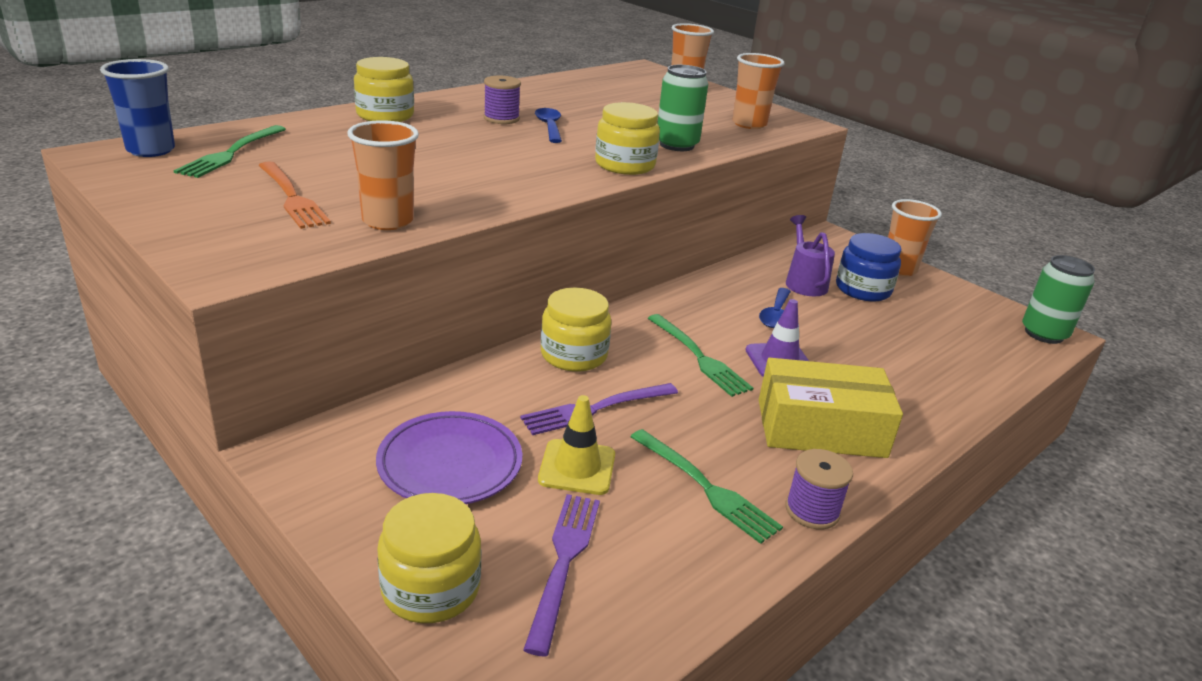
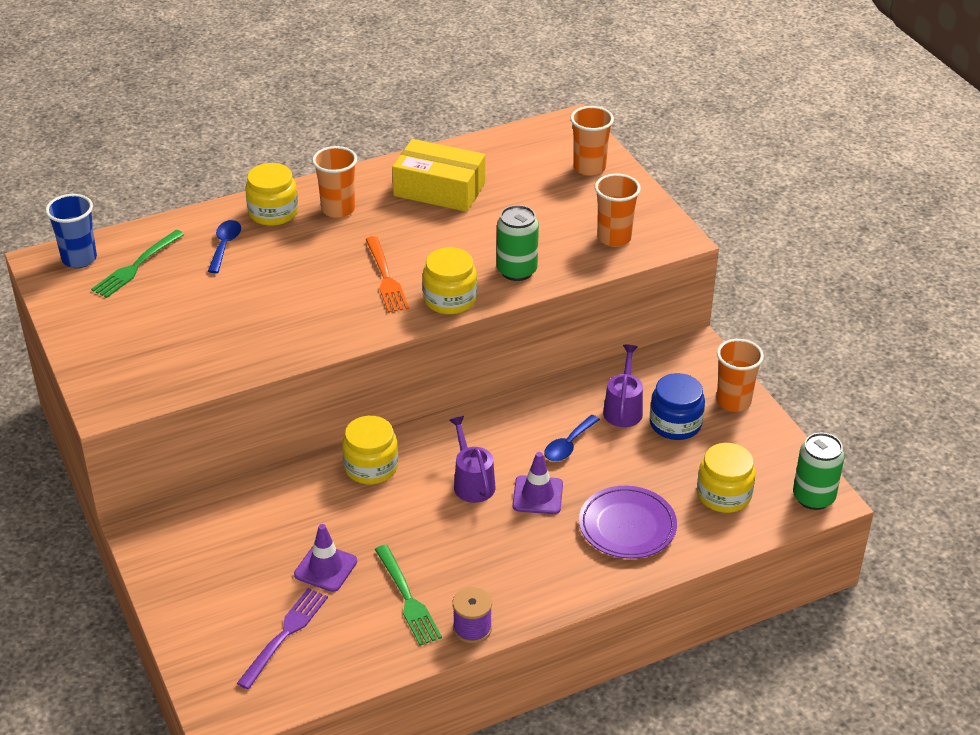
camera: 20 degrees right, 10 degrees up
(292, 197) = (167, 327): orange fork -> orange fork (386, 277)
(387, 221) = (227, 361): orange cup -> orange cup (338, 209)
(431, 588) = (199, 636): yellow jar -> yellow jar (724, 495)
(450, 464) = (241, 552): purple plate -> purple plate (627, 526)
(501, 118) = (374, 220): purple spool -> none
(549, 126) = (412, 236): blue spoon -> blue spoon (225, 245)
(577, 467) = (325, 568): yellow traffic cone -> purple traffic cone
(596, 409) = (363, 521): purple fork -> none
(699, 357) = (472, 482): green fork -> purple watering can
(821, 428) = (527, 564): yellow box -> yellow box (439, 190)

